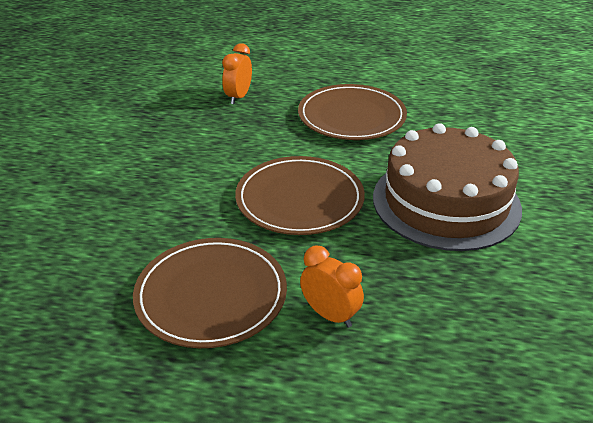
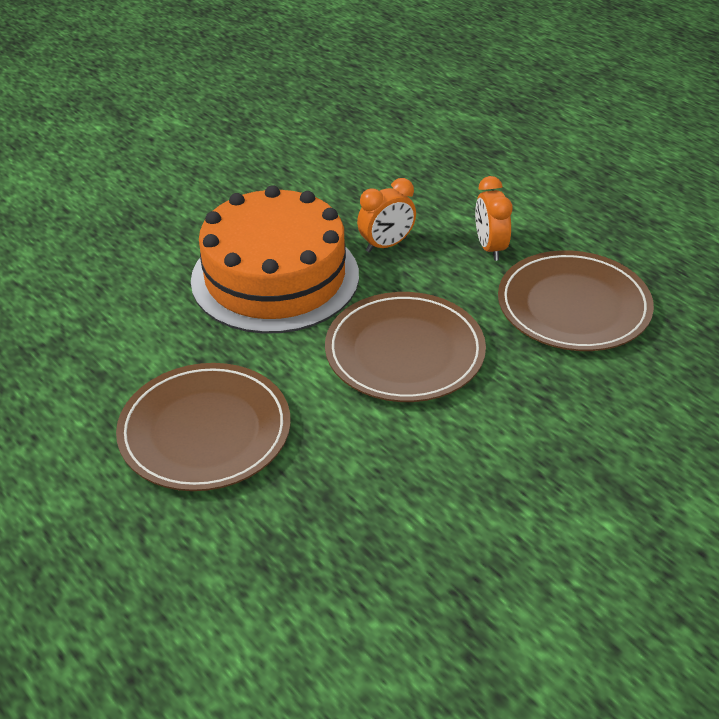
camera: 140 degrees left, 5 degrees up
(238, 97) = (300, 569): orange clock -> orange clock (386, 245)
(446, 202) = (275, 277): brown cake -> orange cake

